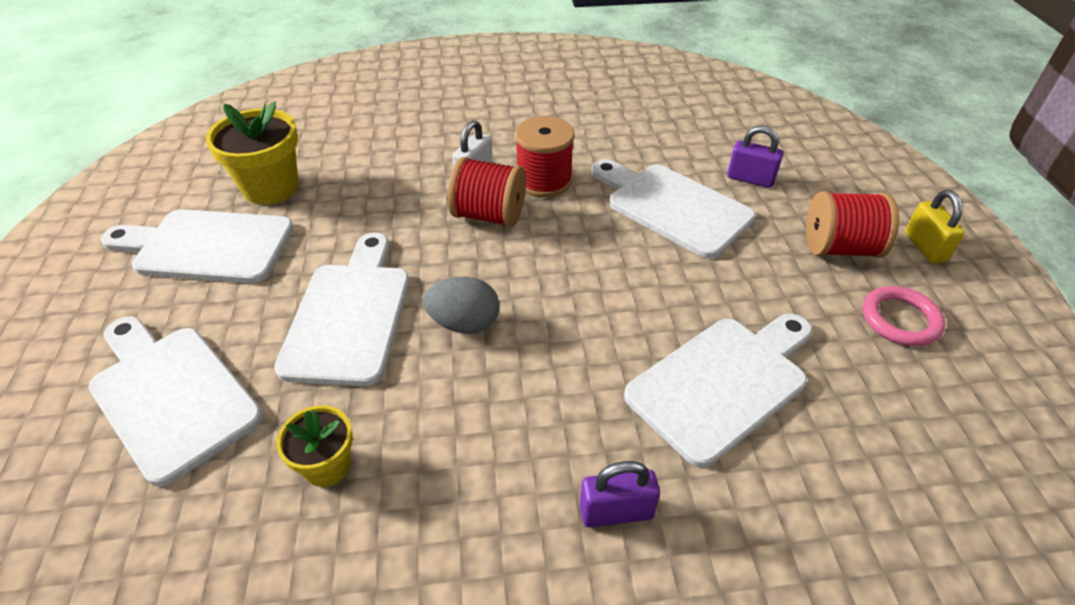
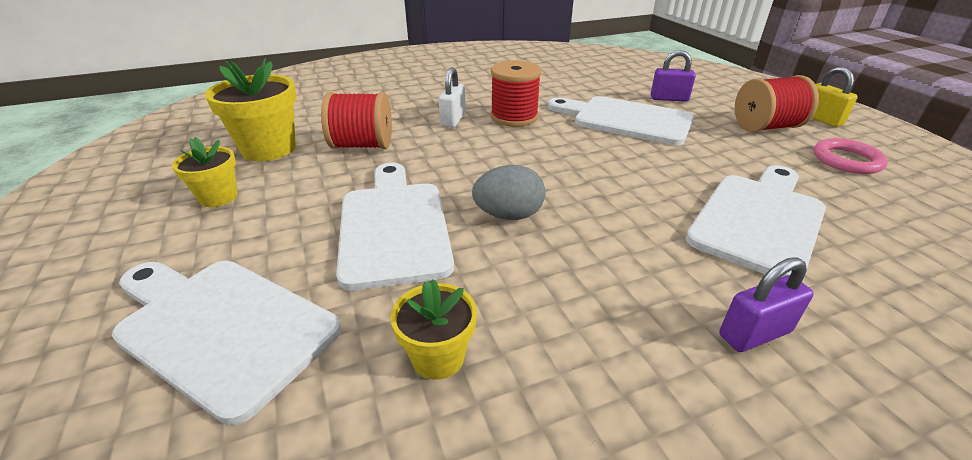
camera: 15 degrees left, 10 degrees down
(207, 246) = (218, 197): white cutting board -> yellow flower pot
(489, 215) = (482, 142): red spool -> red spool (362, 145)

